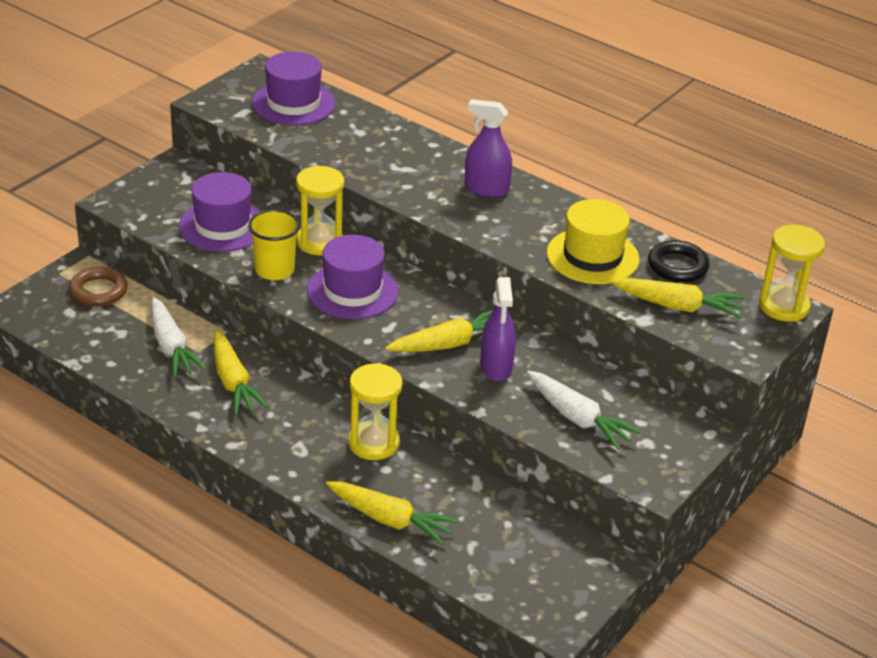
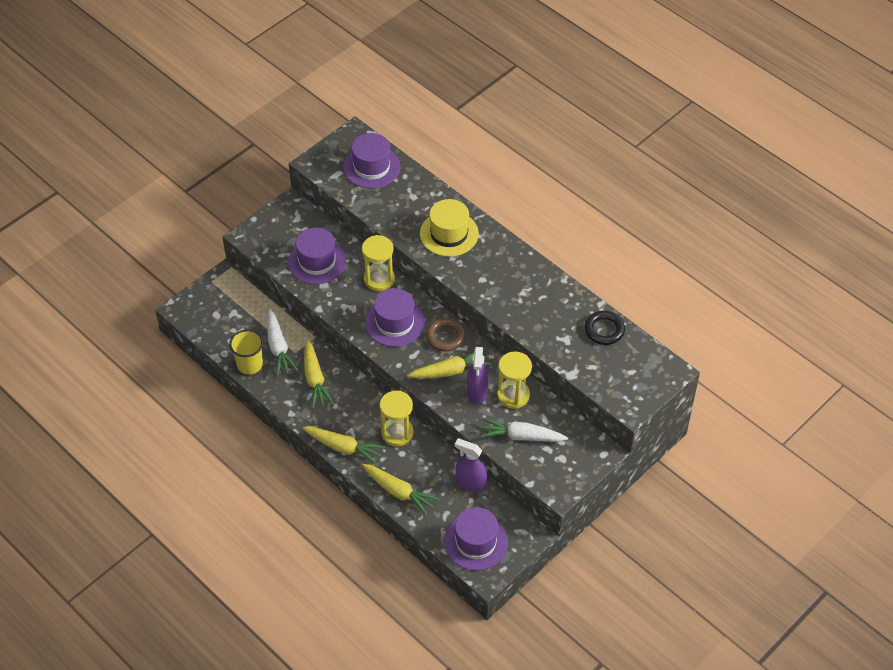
camera: 10 degrees right, 15 degrees up
(98, 291) = (236, 298): brown ring -> brown ring (445, 337)
(274, 270) = (346, 302): yellow cup -> yellow cup (249, 364)
(486, 189) = (490, 254): purple spray bottle -> purple spray bottle (471, 483)
(528, 580) = (476, 542): none -> purple hat
(578, 418) = (521, 436): white carrot -> white carrot turned 135 degrees clockwise
(592, 256) = (549, 318): yellow hat -> yellow hat (449, 234)
(678, 306) = (596, 365): yellow carrot -> yellow carrot (343, 447)
(783, 306) = (666, 369): yellow hourglass -> yellow hourglass (513, 395)

